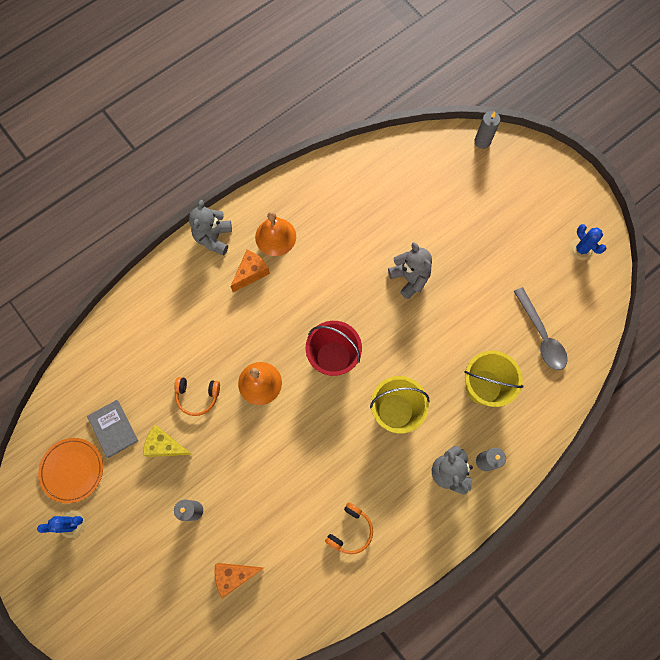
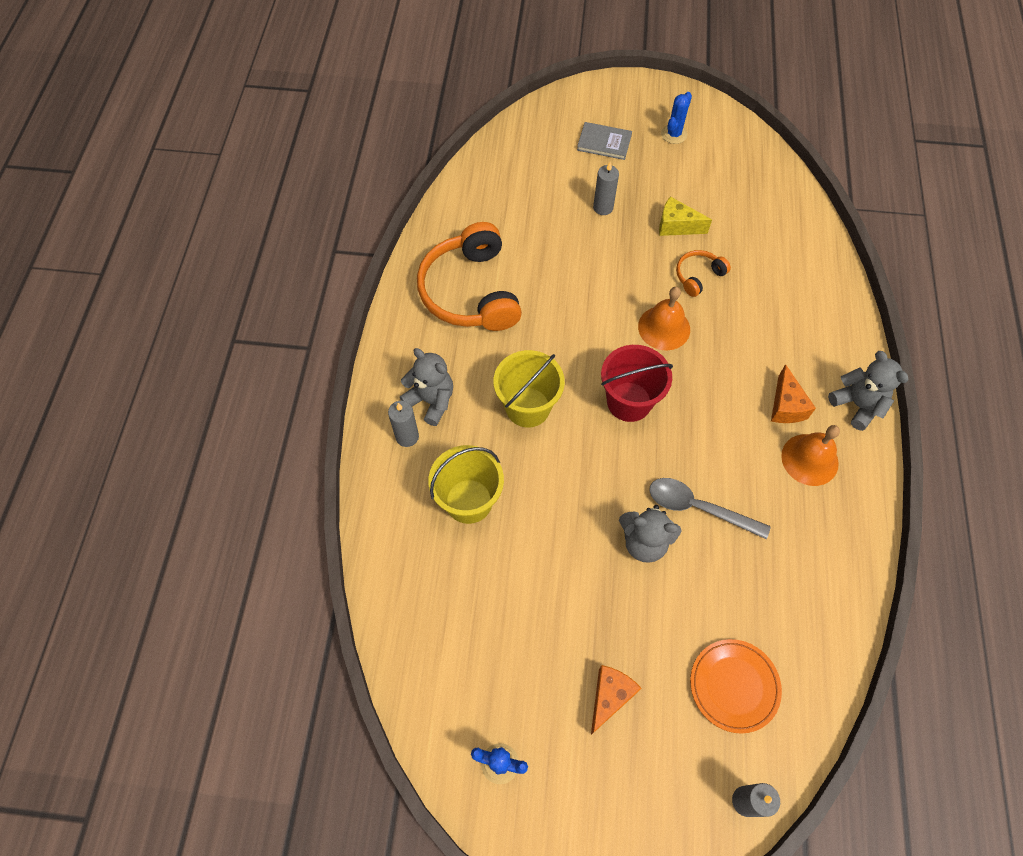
camera: 135 degrees right, 10 degrees down
(72, 470) = (717, 159): orange plate -> orange plate (734, 686)
(113, 429) = (727, 204): grey book -> grey book (604, 143)
(165, 446) = (676, 226): yellow cheese -> yellow cheese turned 135 degrees counterclockwise
(234, 575) = (525, 197): orange cheese -> orange cheese (609, 697)
(350, 530) = (471, 291): orange headphones -> orange headphones, size x2.16
(541, 335) = (457, 608): grey spoon -> grey spoon (698, 508)

